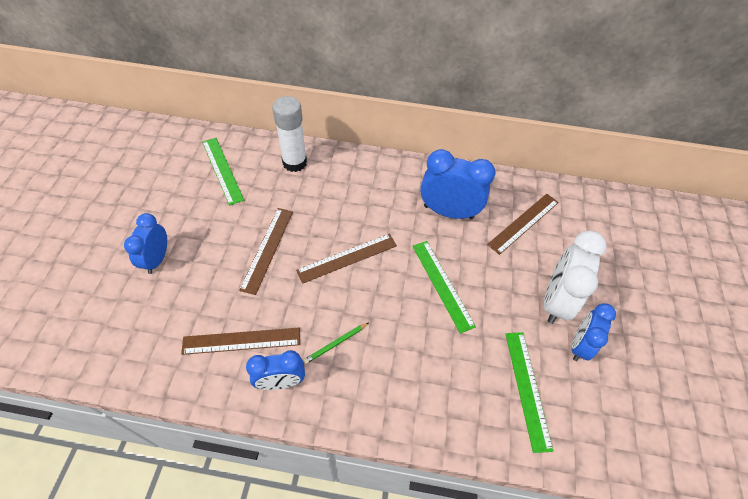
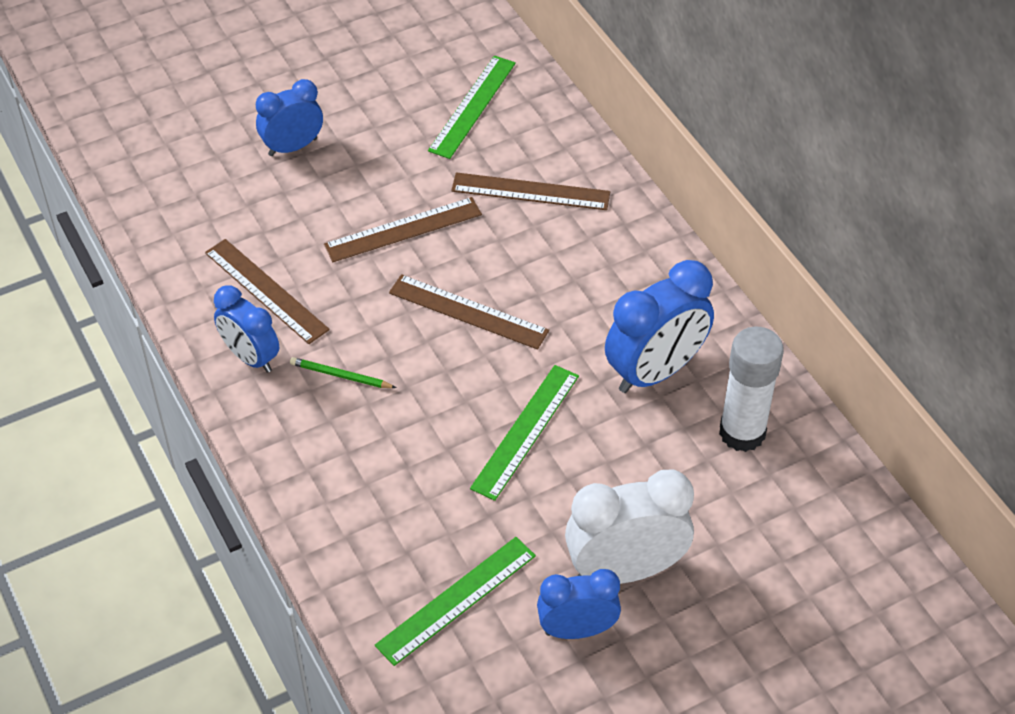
camera: 55 degrees right, 5 degrees down
(294, 163) = (561, 163): white glue stick -> white glue stick (742, 432)
(448, 212) = (655, 372): blue clock -> blue clock turned 75 degrees clockwise
(523, 223) = (729, 467): brown ruler -> brown ruler (530, 191)

